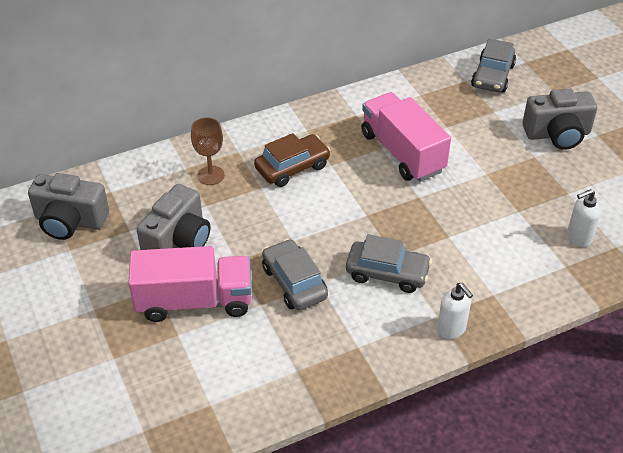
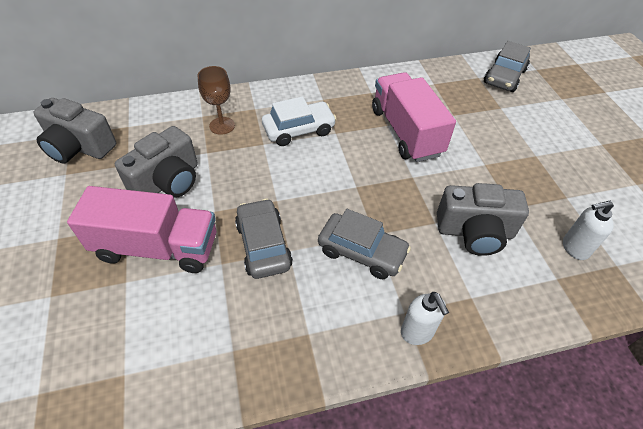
camera: 10 degrees right, 5 degrees up
(292, 167) = (299, 130): brown car -> white car
(557, 134) = (561, 137): grey camera -> grey camera (475, 232)

